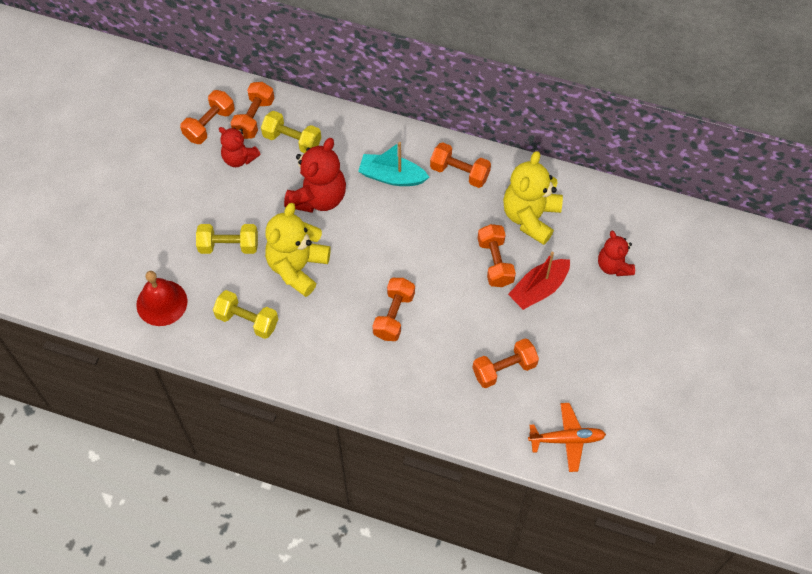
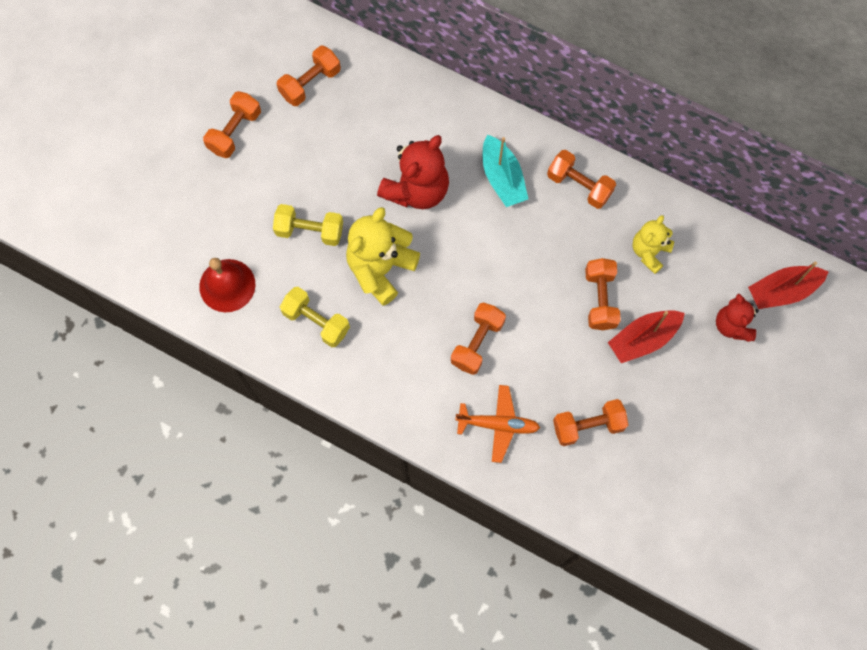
camera: 10 degrees right, 10 degrees up
(239, 158) = (337, 129): red teddy bear -> none
(254, 118) = (361, 83): orange dumbbell -> orange dumbbell (235, 131)
(292, 140) = (398, 117): yellow dumbbell -> none
(392, 176) = (502, 178): turquoise boat -> turquoise boat turned 135 degrees counterclockwise
(530, 217) = (649, 252): yellow teddy bear -> yellow teddy bear, size x0.61
(567, 439) = (642, 519): orange plane -> orange plane (498, 425)
(651, 231) = (782, 291): none -> red boat

